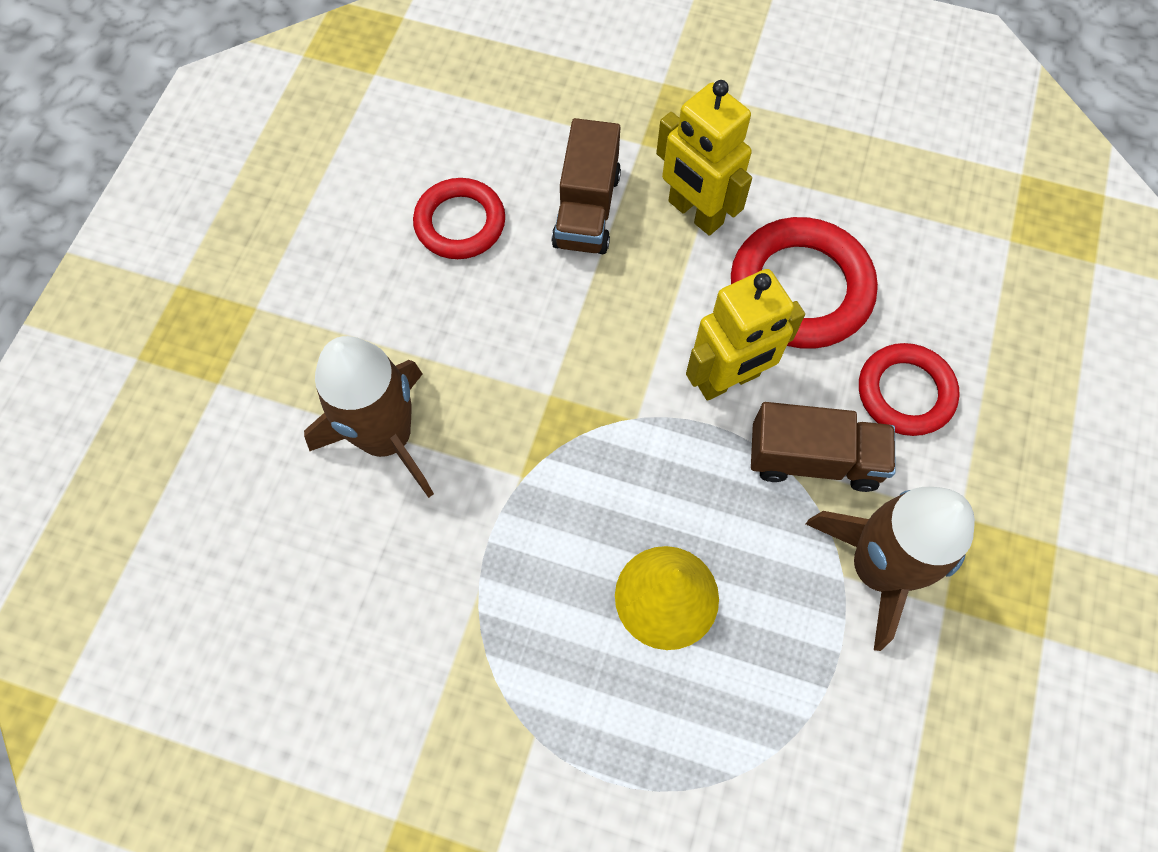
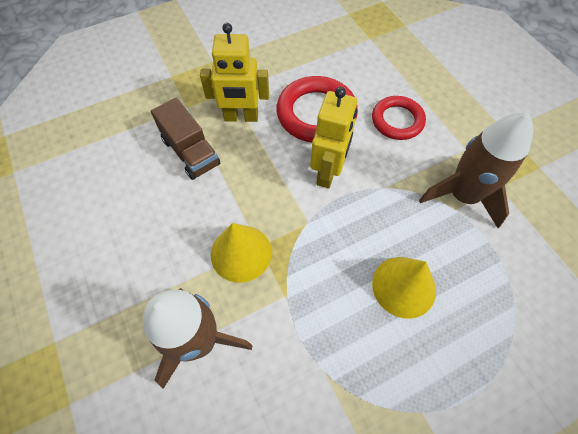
camera: 45 degrees left, 5 degrees down
(460, 223) = (133, 206): red ring -> none
(522, 384) = (241, 253): none -> yellow cone
(813, 459) = (394, 175): brown truck -> none

